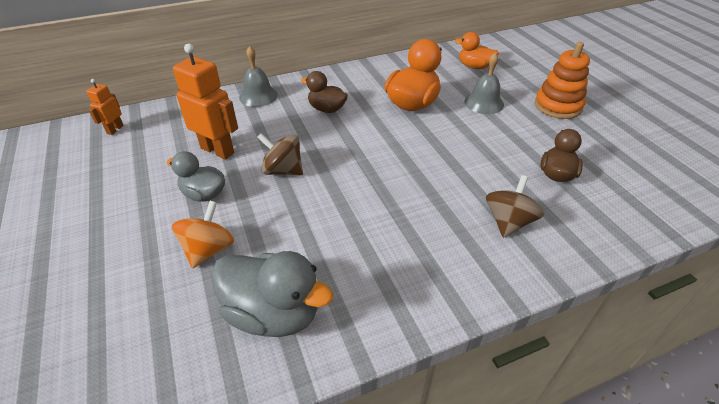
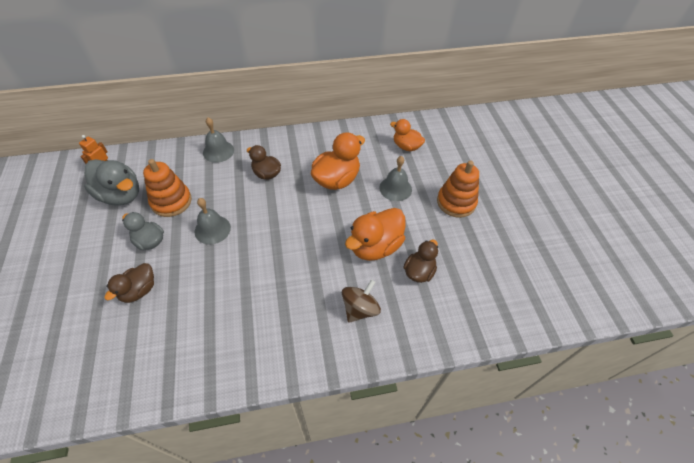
camera: 10 degrees right, 10 degrees up
(208, 249) = (139, 290): orange spinning top -> brown duck
(218, 150) = (171, 201): orange robot -> orange stacking toy
(273, 313) = (166, 351): grey duck -> grey duck (121, 195)
(283, 170) = (212, 229): brown spinning top -> grey bell
(491, 158) = (375, 246): none -> orange duck

